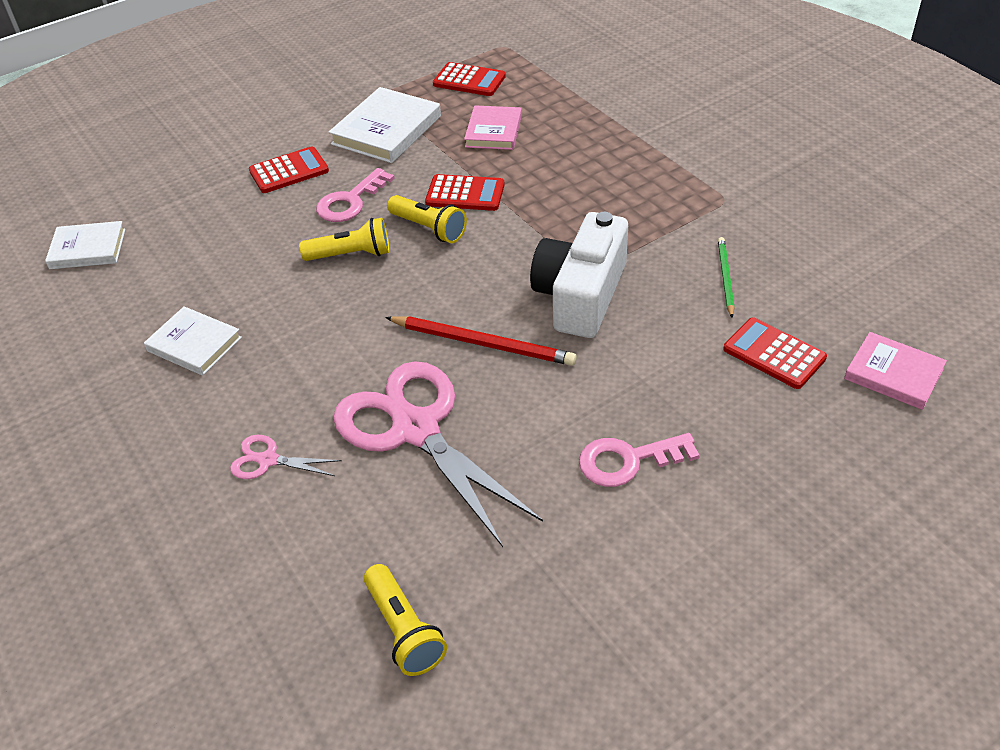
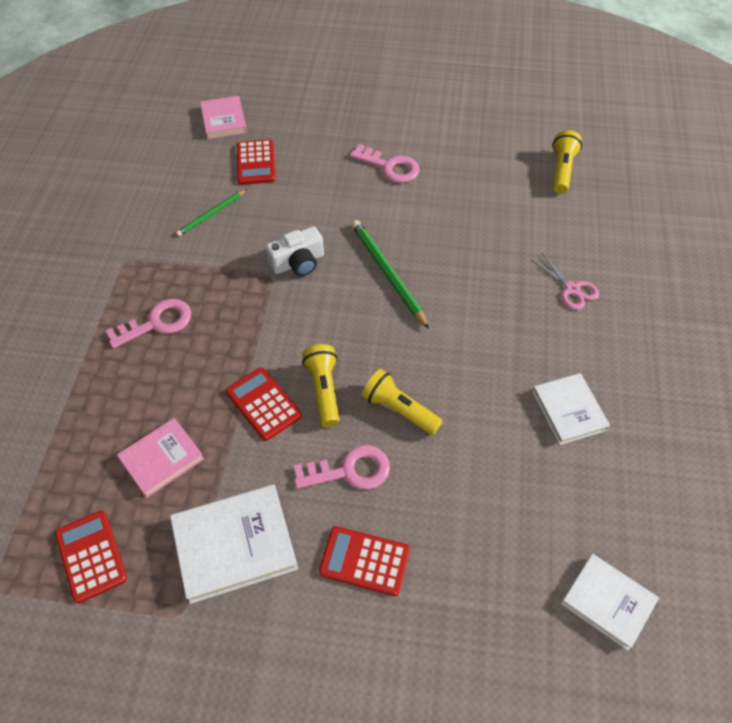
camera: 140 degrees left, 10 degrees up
(416, 429) = (476, 250): pink scissors -> none
(483, 343) = (387, 273): red pencil -> green pencil
(580, 295) = (298, 262): white camera -> white camera, size x0.58
(624, 183) = (157, 323): none -> pink key

